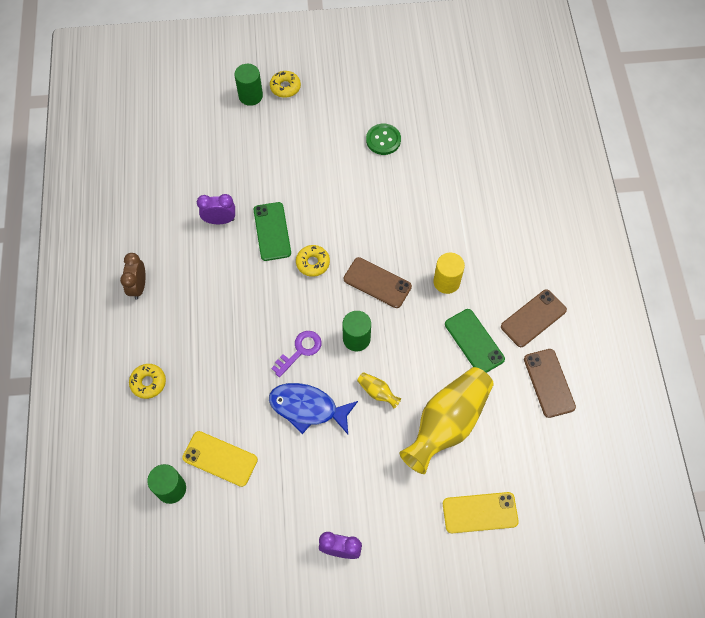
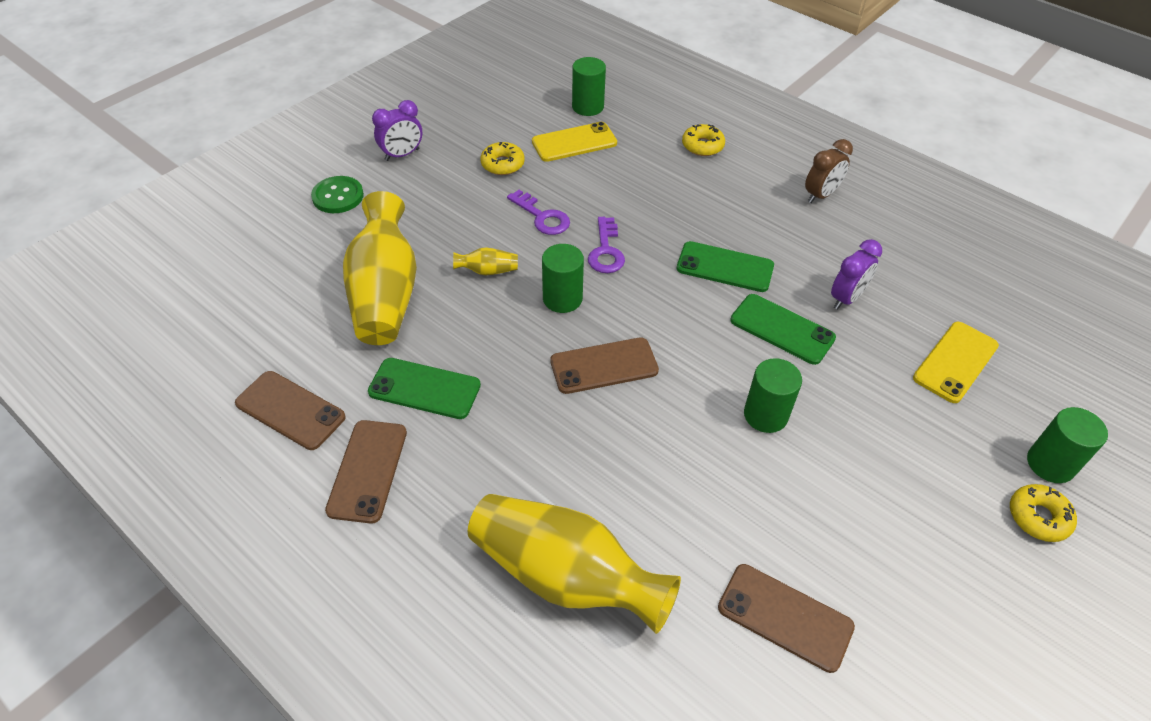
camera: 135 degrees right, 15 degrees down
(138, 286) = (820, 195): brown clock -> brown clock turned 90 degrees clockwise
(252, 286) = (725, 267): none -> green phone
(308, 408) = (542, 217): blue fish -> purple key
(313, 263) = (698, 332): yellow donut -> yellow donut (502, 164)
(333, 201) = (765, 415): none -> green cylinder
(383, 140) = (819, 556): green button -> green button (338, 196)
(420, 134) = (785, 617): none -> brown phone
(446, 282) = (523, 429): yellow cylinder -> none
(480, 512) = (286, 250): yellow phone -> yellow phone (955, 362)
(486, 208) = (566, 576): none -> yellow vase

